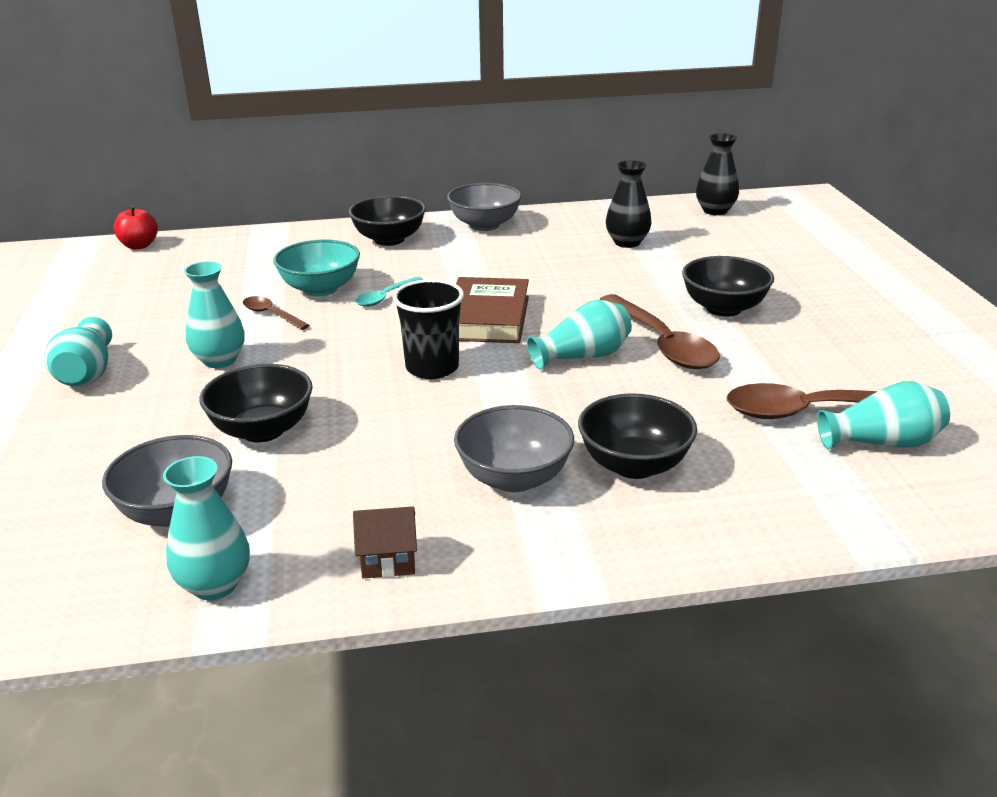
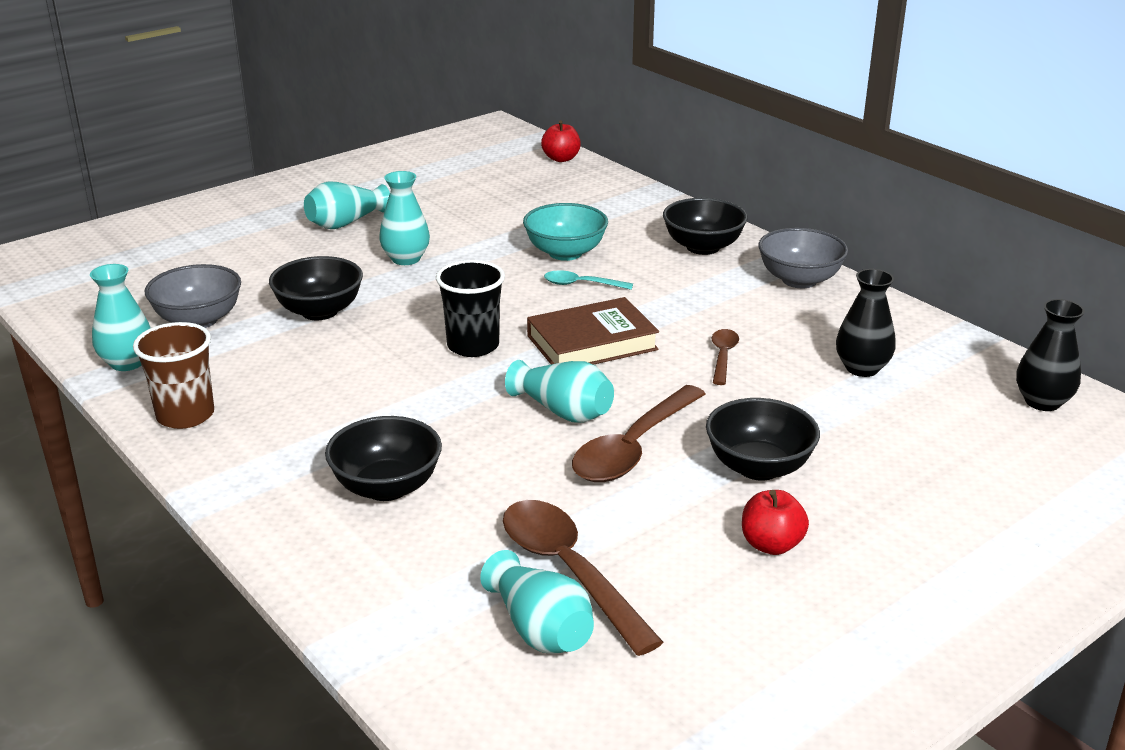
camera: 60 degrees right, 0 degrees up
(271, 315) = (498, 250): brown spoon -> brown spoon (723, 356)
(388, 561) = (185, 415): brown house -> brown cup
(514, 478) = (326, 434): grey bowl -> none
(821, 331) = (771, 545): none -> red apple

